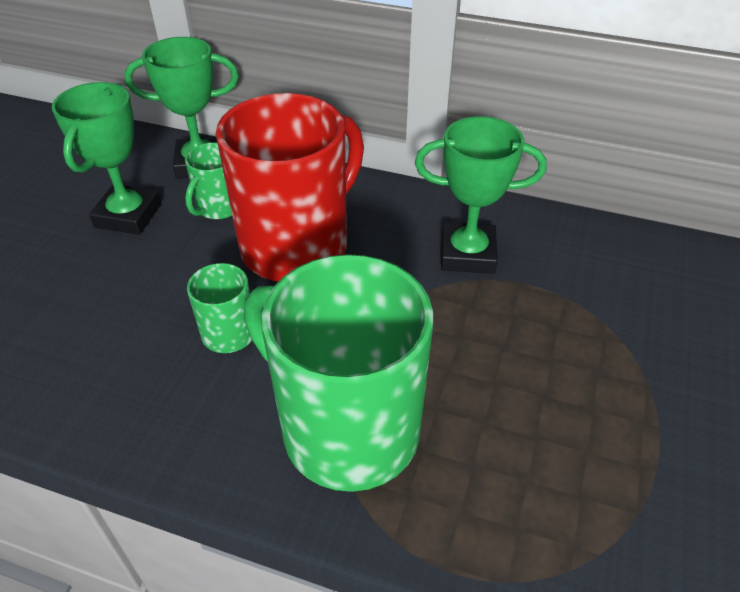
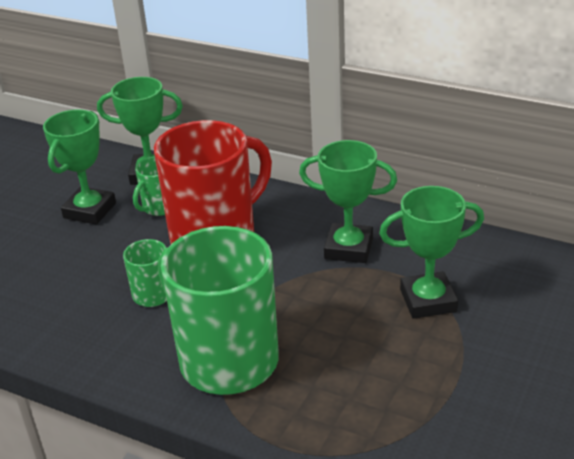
camera: 10 degrees right, 10 degrees down
(586, 323) = (428, 300): none -> green trophy

